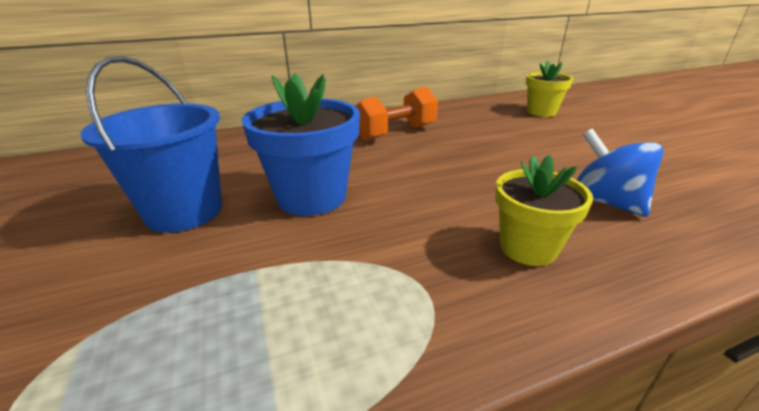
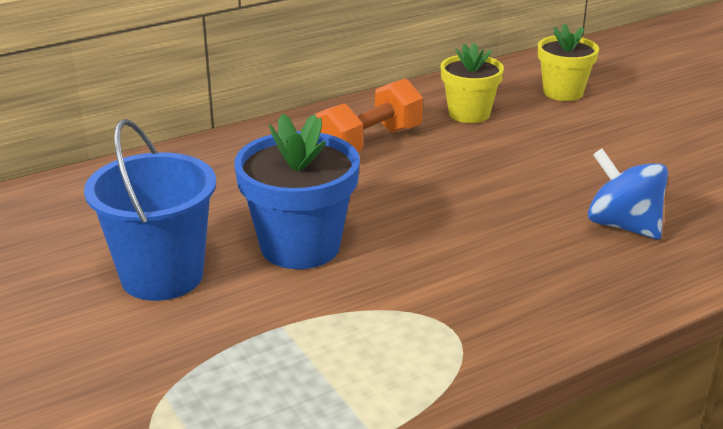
camera: 10 degrees left, 0 degrees up
(528, 248) = (541, 281): yellow flower pot -> yellow flower pot (469, 114)

